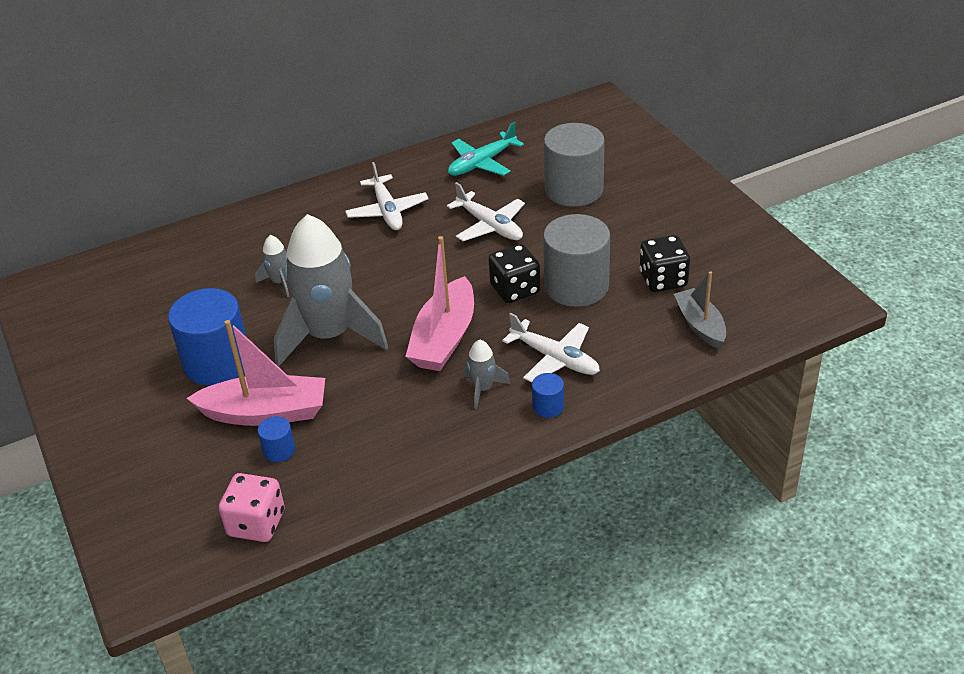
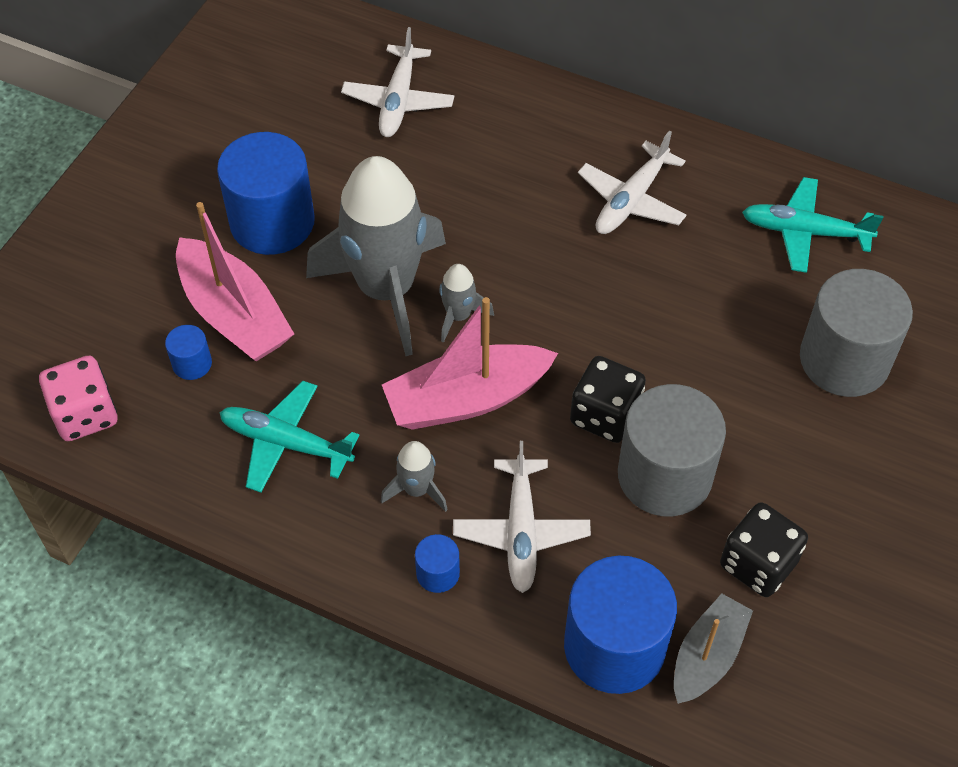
camera: 50 degrees right, 15 degrees up
(280, 282) = (431, 188): grey rocket -> grey rocket (458, 316)
(389, 432) = (287, 443): none -> turquoise plane
(489, 226) = (695, 316): white plane -> white plane (398, 100)
(662, 357) = (614, 646): none -> blue cylinder

